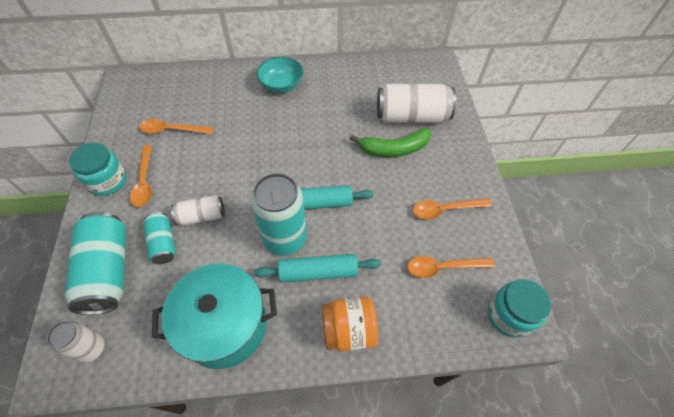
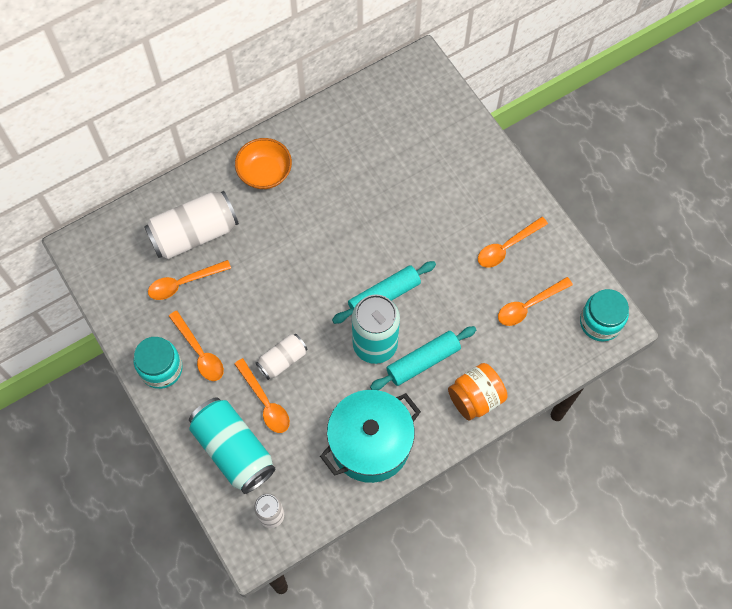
camera: 25 degrees left, 10 degrees up
(163, 243) = (265, 402): turquoise can -> orange spoon
(281, 85) = (265, 172): turquoise bowl -> orange bowl
(394, 149) = (428, 200): green banana -> none
(411, 116) = (427, 152): white can -> white can (194, 234)

